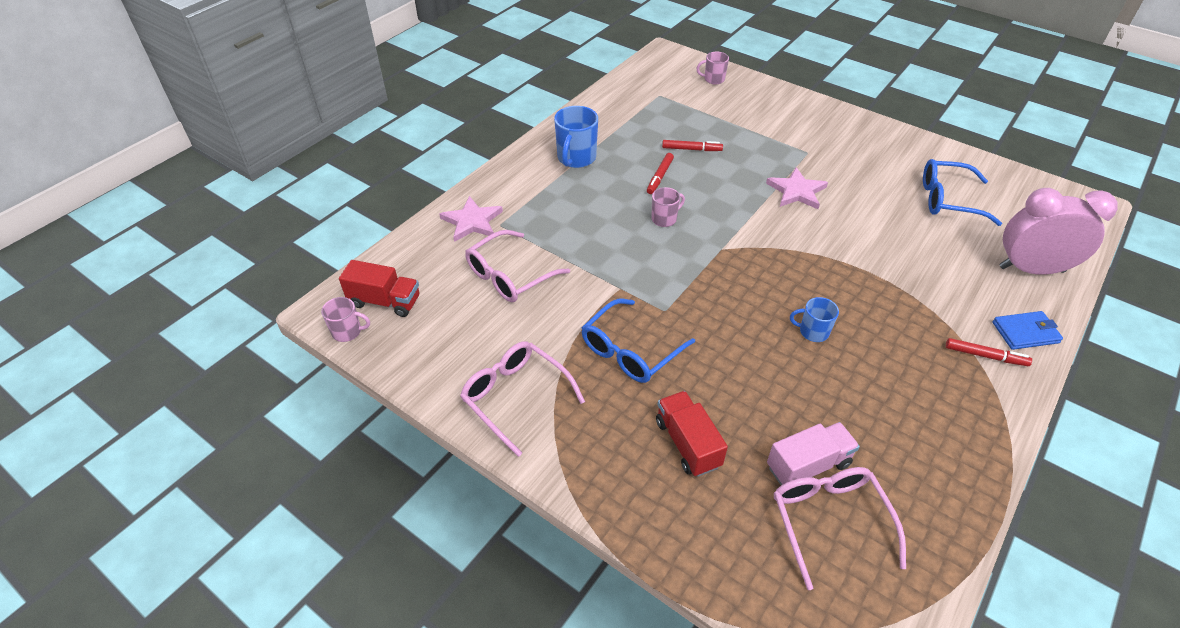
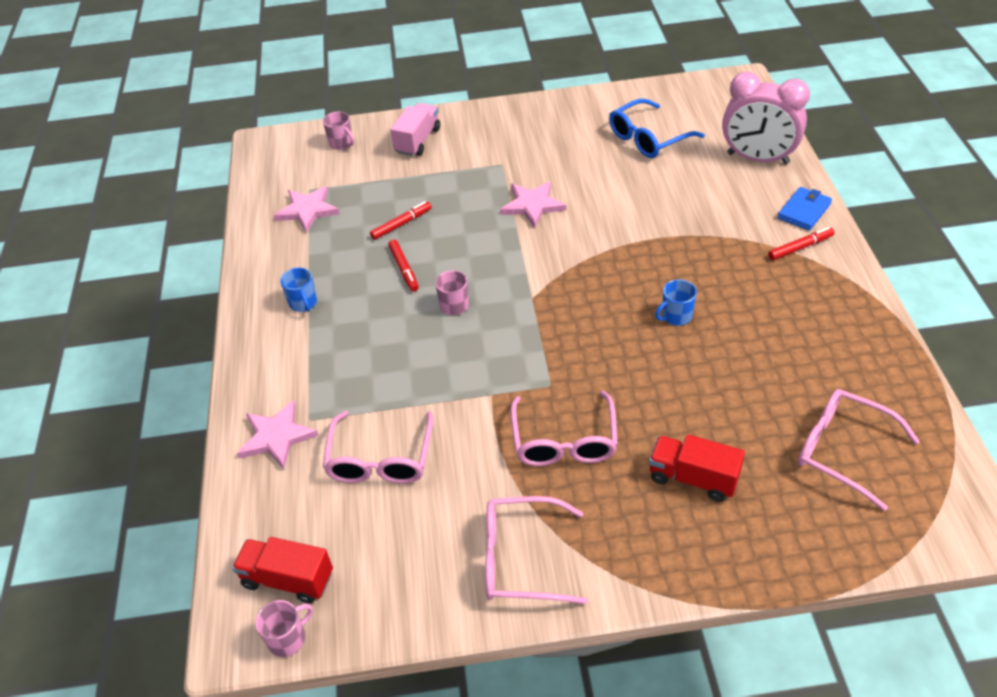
camera: 40 degrees left, 0 degrees up
(385, 301) = (288, 579): red truck -> red truck turned 135 degrees counterclockwise
(576, 158) = (303, 303): blue mug -> blue mug, size x0.60
(630, 351) = (564, 441): blue glasses -> pink glasses
(643, 107) = (307, 210): none -> pink star
(713, 79) = (342, 143): pink mug -> pink mug turned 90 degrees counterclockwise
(808, 465) = (786, 422): pink truck -> pink truck (418, 141)
(1031, 269) = (757, 158): pink clock -> pink clock turned 120 degrees counterclockwise

